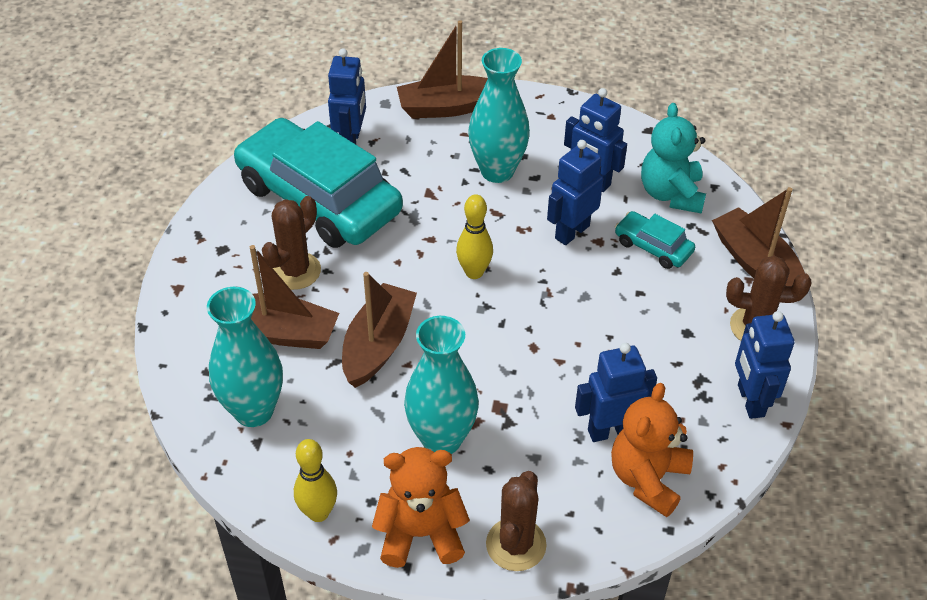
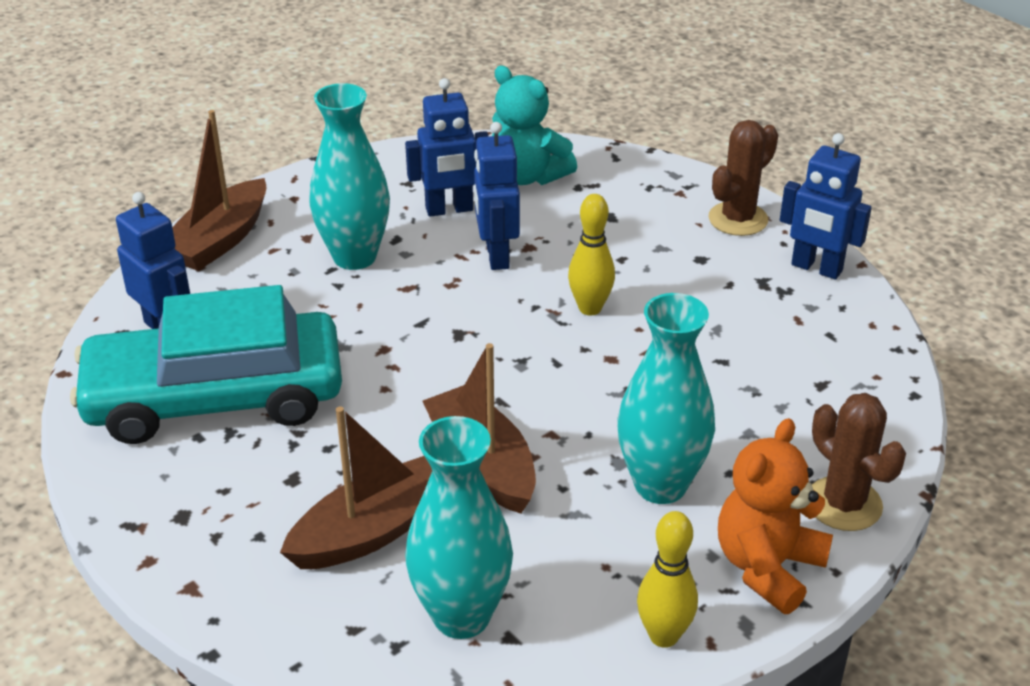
camera: 50 degrees left, 10 degrees down
(295, 271) = (297, 472): brown cactus -> none
(474, 272) = (468, 344): yellow bowling pin -> yellow bowling pin (590, 308)
(610, 431) = (766, 367): blue robot -> none
(648, 478) = (845, 375): orange teddy bear -> none
(653, 247) = (577, 221): turquoise car -> none
(756, 263) = (666, 179): brown boat -> none

